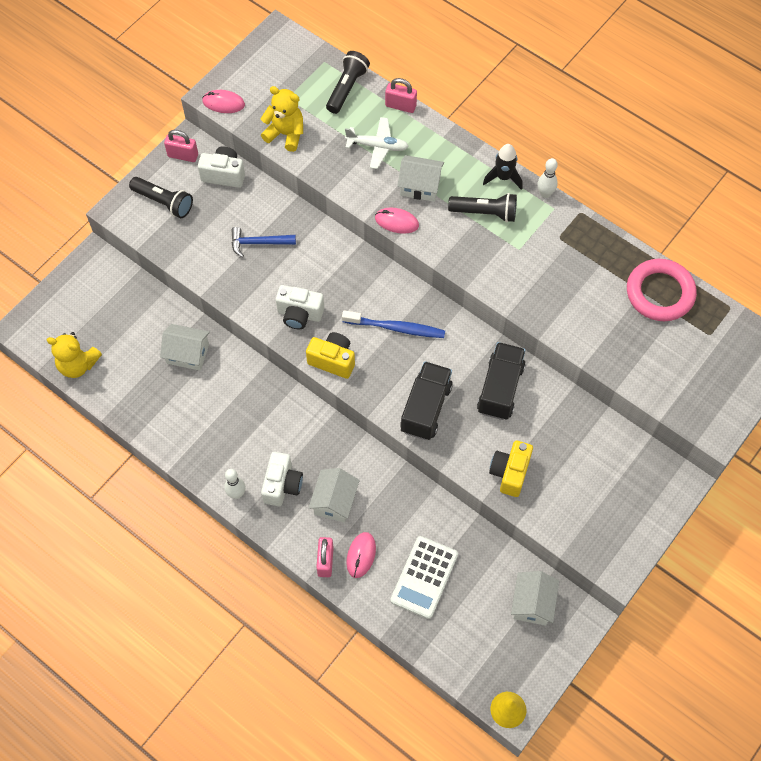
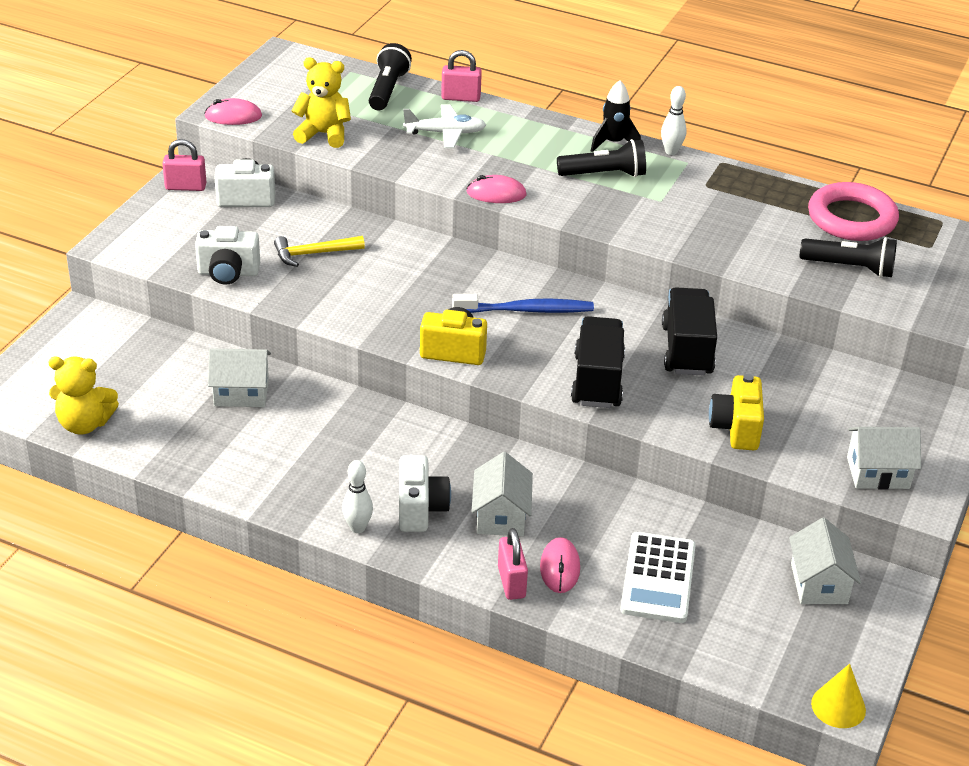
camera: 15 degrees left, 25 degrees down
(164, 202) = (172, 231): black flashlight -> black flashlight (850, 268)
(258, 243) = (314, 254): blue hammer -> yellow hammer
(299, 314) = (392, 313): white camera -> white camera (228, 273)
(420, 186) = (513, 161): white house -> white house (878, 473)

